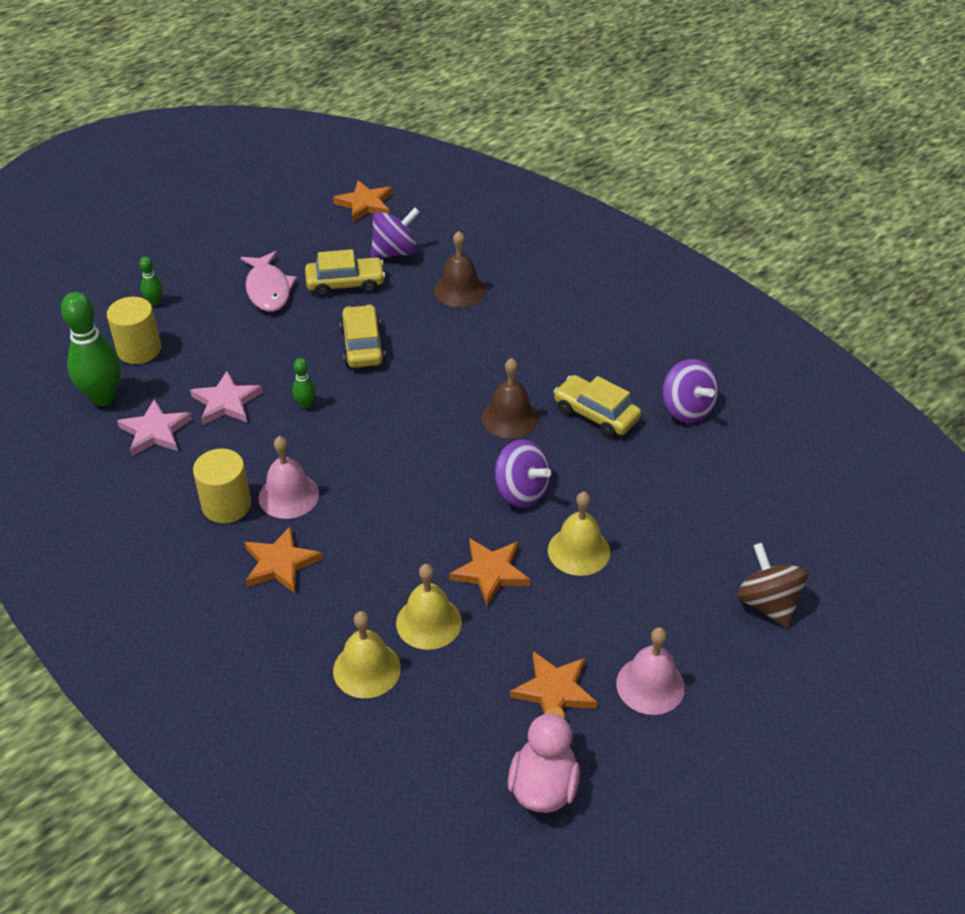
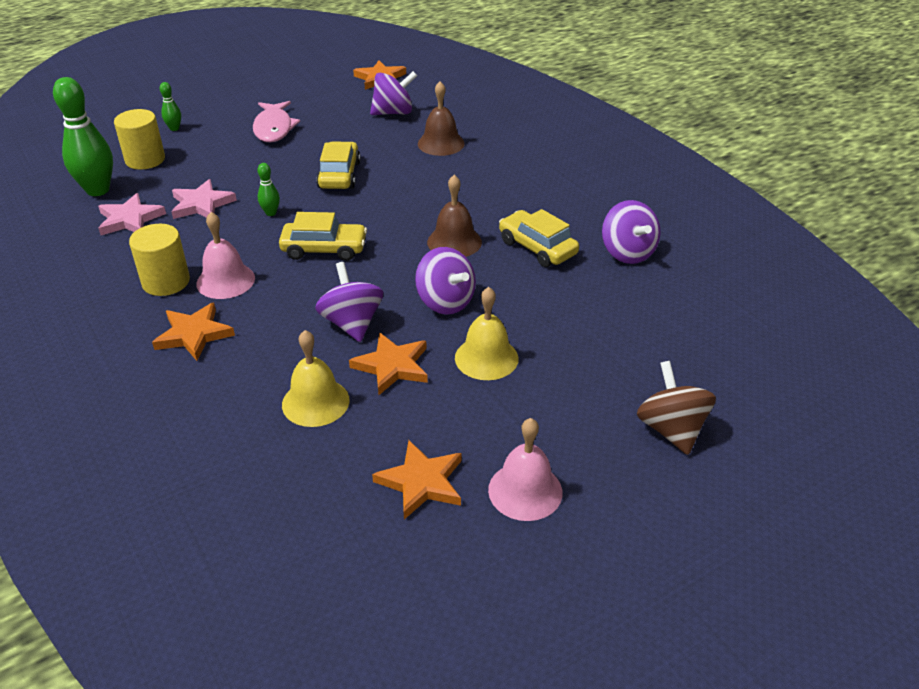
camera: 10 degrees right, 5 degrees down
(345, 284) = (342, 130): yellow car -> yellow car (324, 249)
(366, 669) = (238, 436): yellow bell -> none
(436, 529) = (352, 323): none -> purple spinning top
(543, 786) = (379, 575): pink duck -> none

